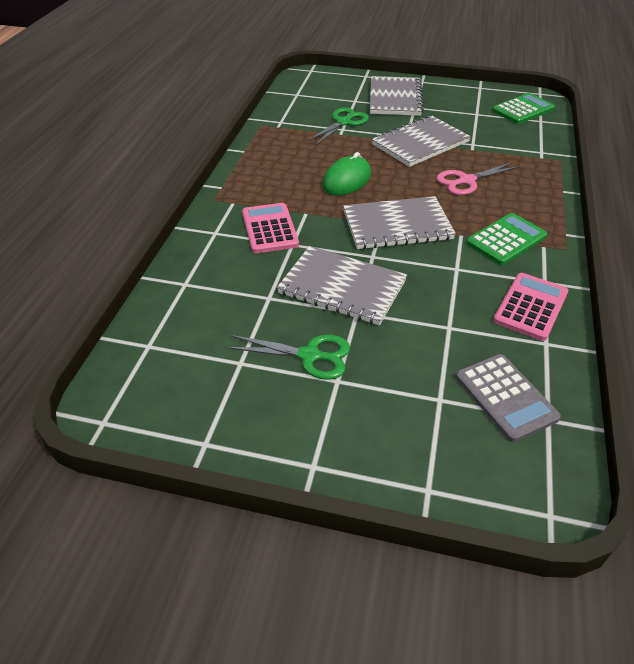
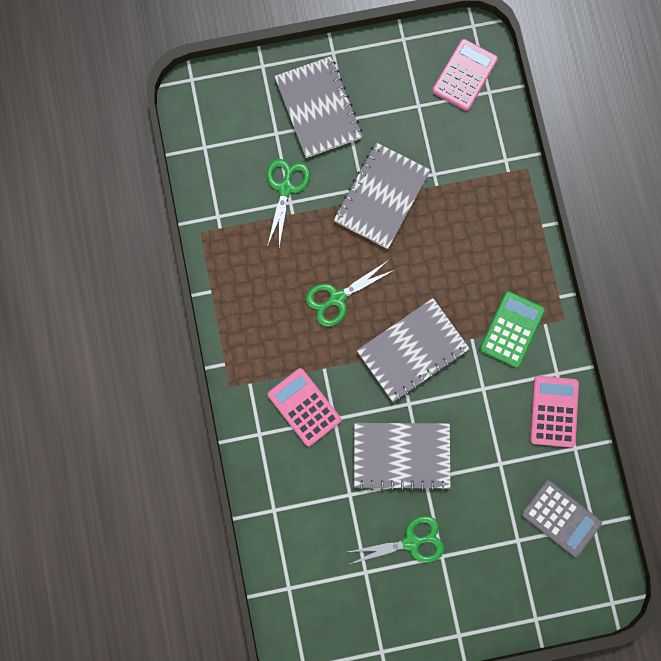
camera: 25 degrees left, 35 degrees up
(346, 180) = (337, 298): green mouse -> green scissors
(466, 181) = (449, 248): pink scissors -> none
(523, 110) = (464, 75): green calculator -> pink calculator

